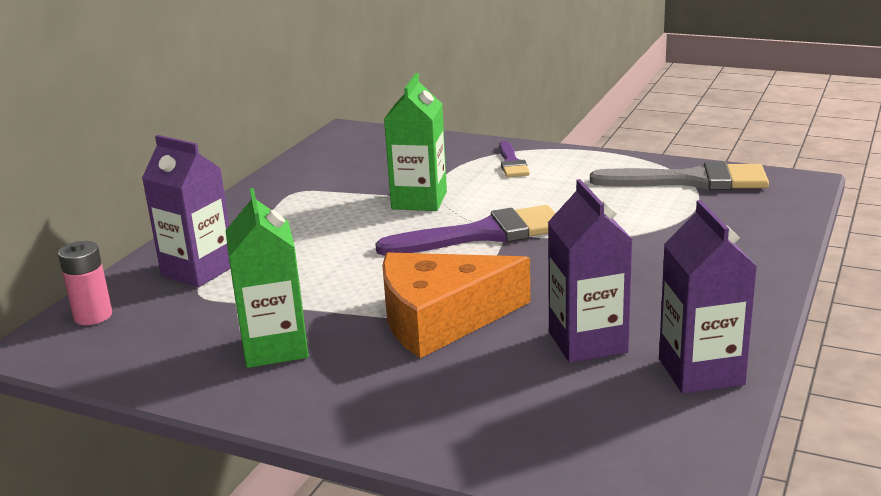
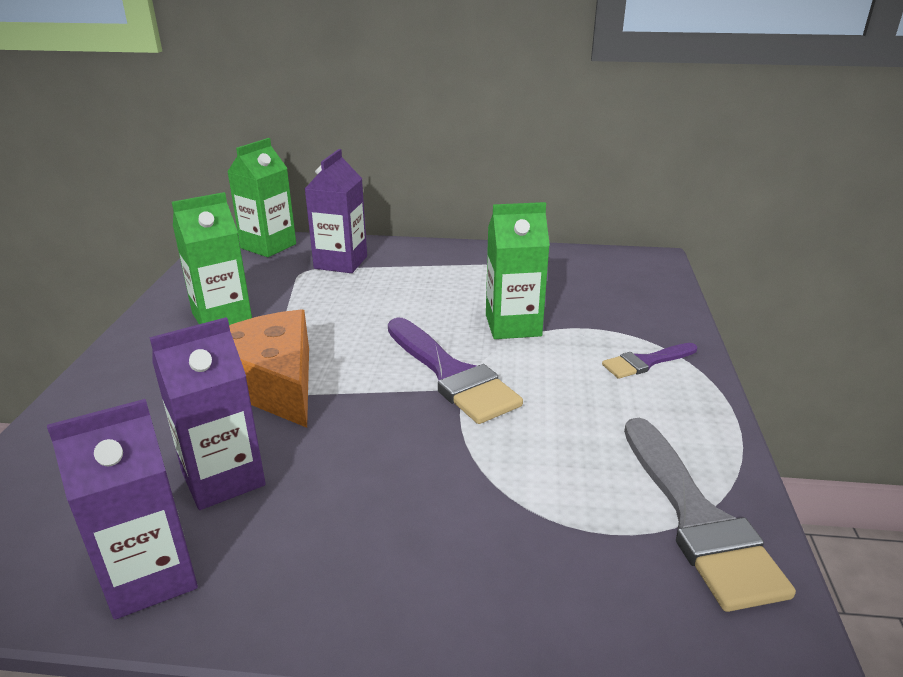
camera: 70 degrees right, 5 degrees up
(93, 316) = (268, 246): pink battery -> green carton

